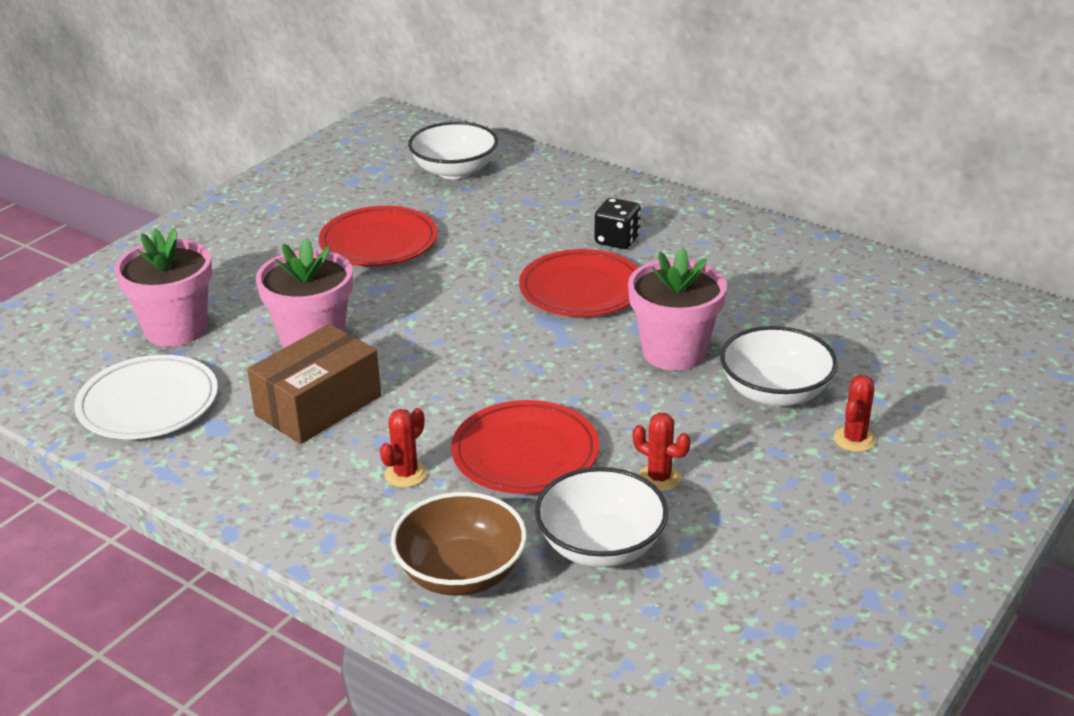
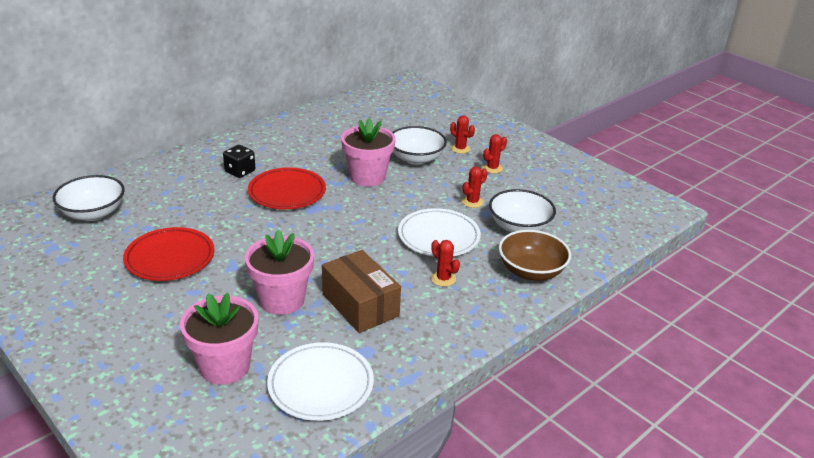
camera: 80 degrees left, 0 degrees up
(525, 453) = (438, 236): red plate -> white plate
(804, 490) = (492, 168): none -> red cactus

